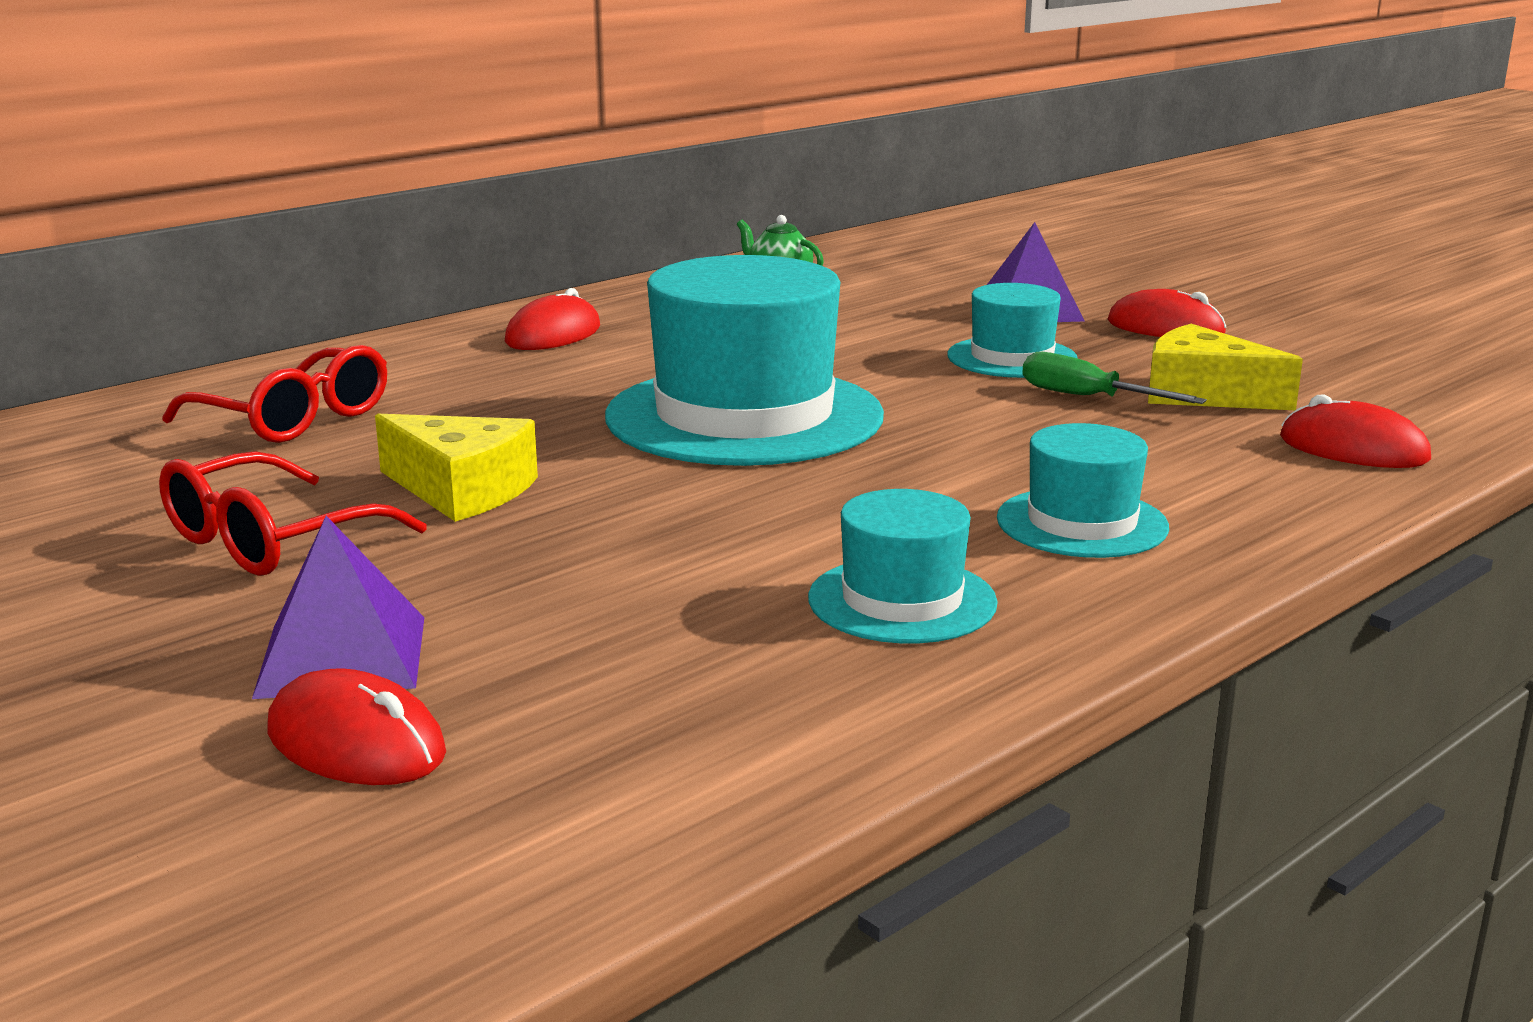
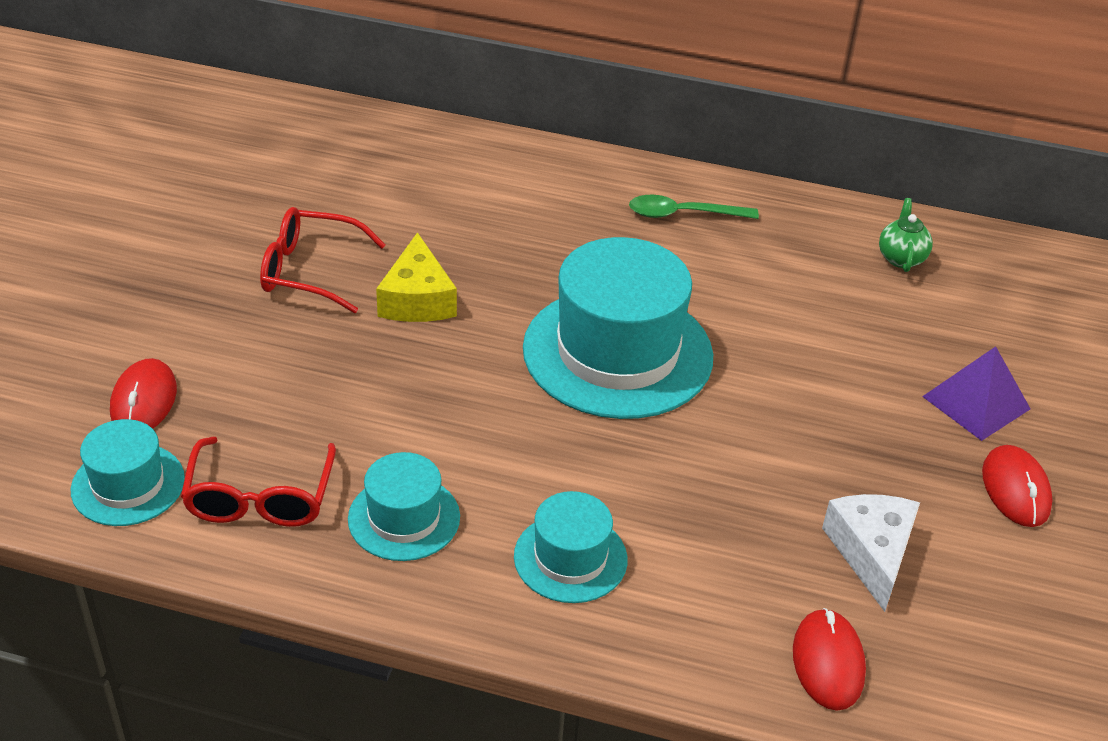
camera: 55 degrees right, 20 degrees up
(293, 418) = (460, 194): red glasses -> red glasses (260, 497)
(342, 656) = (213, 356): purple pyramid -> none
(553, 334) = (682, 214): red mouse -> green spoon
(1012, 358) = (851, 430): turquoise hat -> turquoise hat (128, 484)
(1088, 397) = (804, 494): green screwdriver -> none
(1204, 394) = (871, 553): yellow cheese -> white cheese

